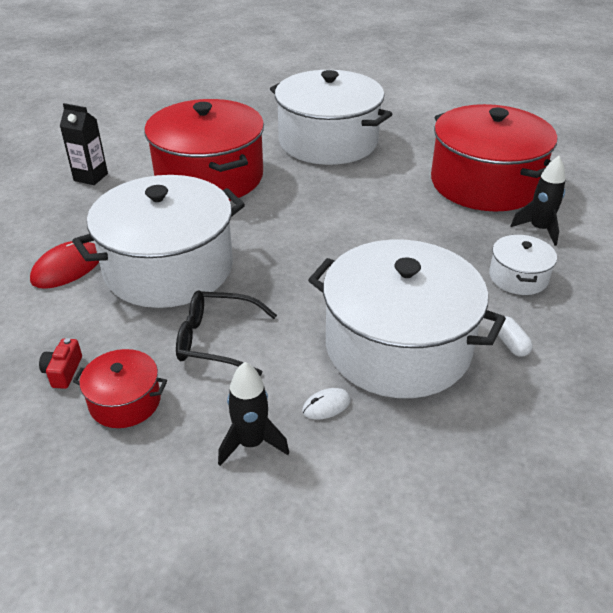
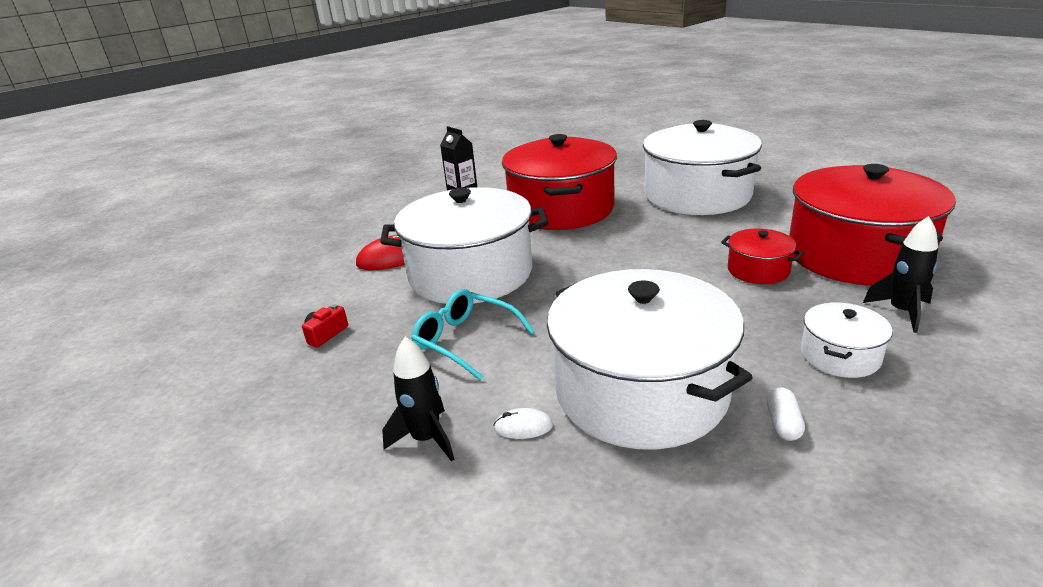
camera: 30 degrees right, 10 degrees down
(125, 401) = (351, 370): red pot -> red pot (758, 270)
(217, 340) = (465, 341): black glasses -> turquoise glasses

